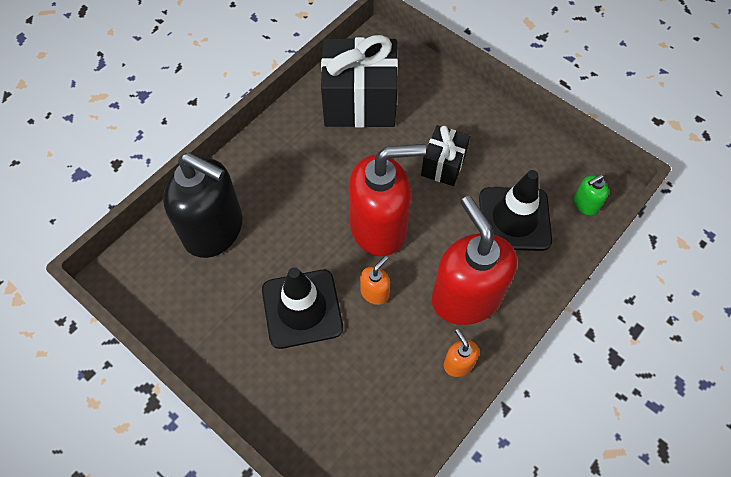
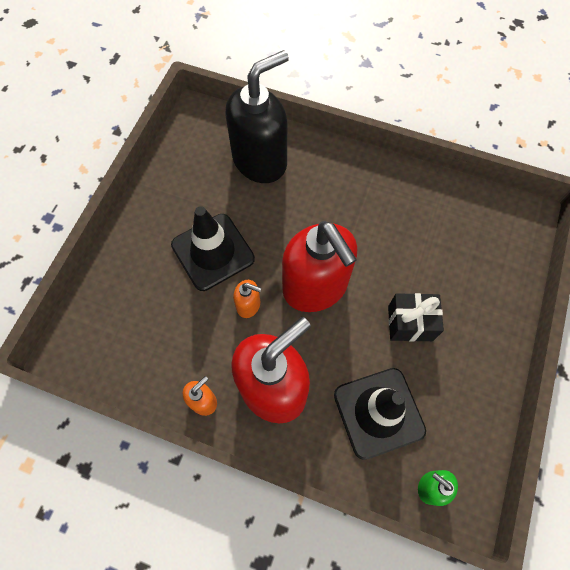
camera: 70 degrees right, 5 degrees up
(214, 230) = (260, 161): black soap dispenser -> black soap dispenser turned 135 degrees counterclockwise
(360, 103) = (444, 224): black gift -> none

